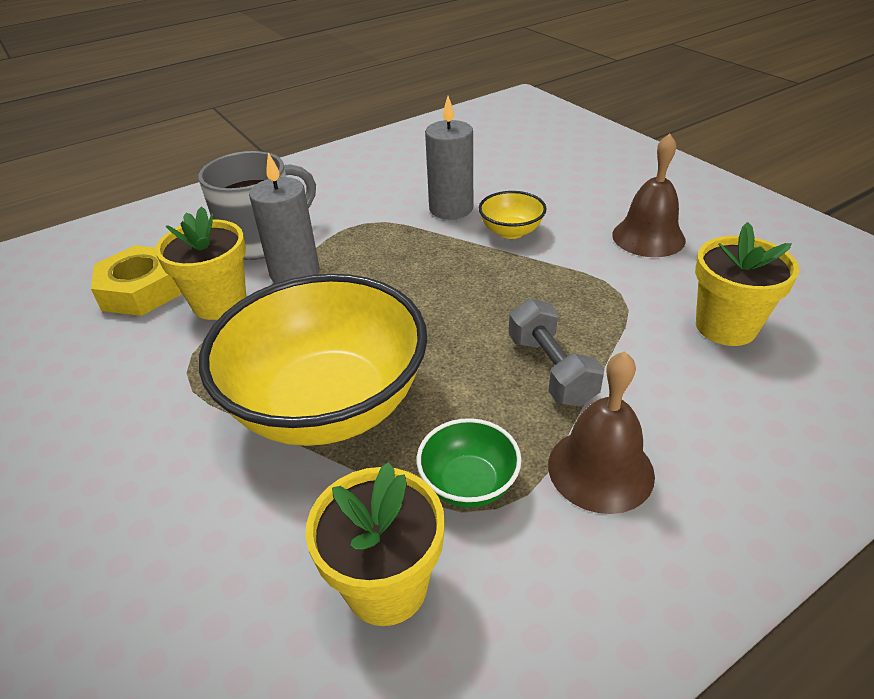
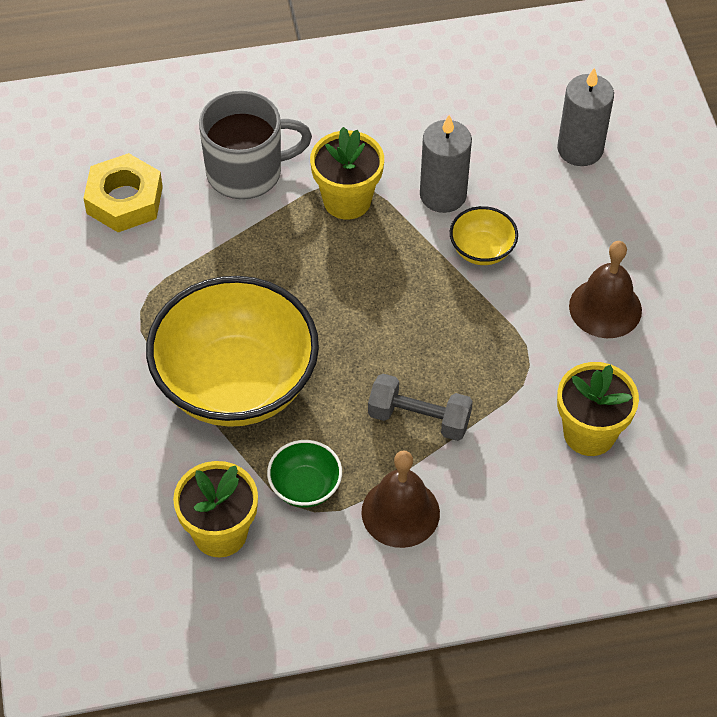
camera: 20 degrees right, 15 degrees up
(219, 303) = (185, 242): yellow flower pot -> yellow flower pot (347, 200)
(295, 273) = (261, 229): grey candle -> grey candle (580, 149)
(551, 370) = (419, 418): grey dumbbell -> grey dumbbell turned 75 degrees counterclockwise

